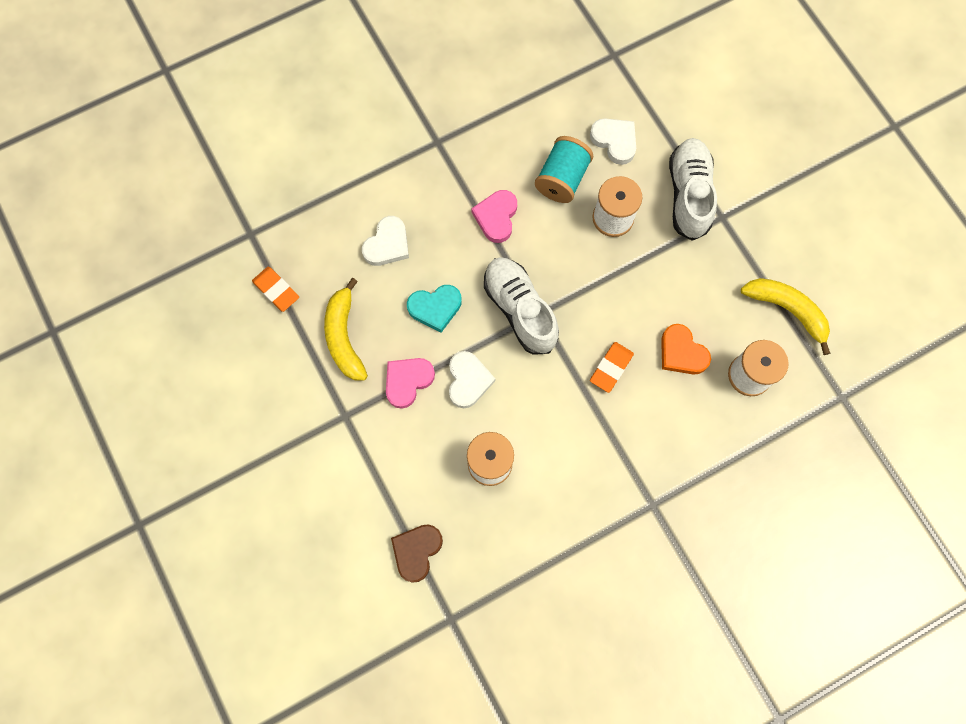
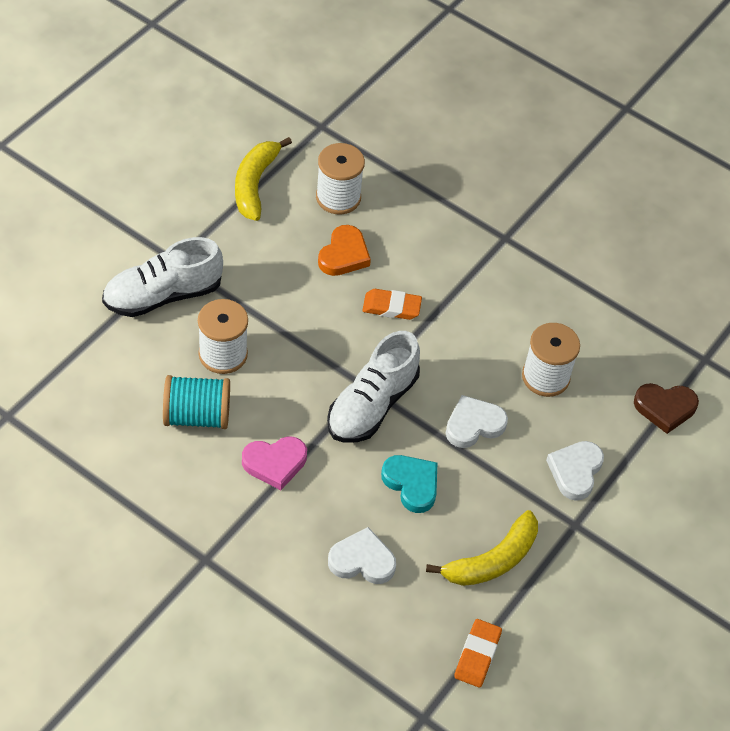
camera: 120 degrees left, 20 degrees down
(407, 381) = (506, 479): pink heart -> none
(615, 141) = (126, 380): white heart -> white heart (575, 471)

